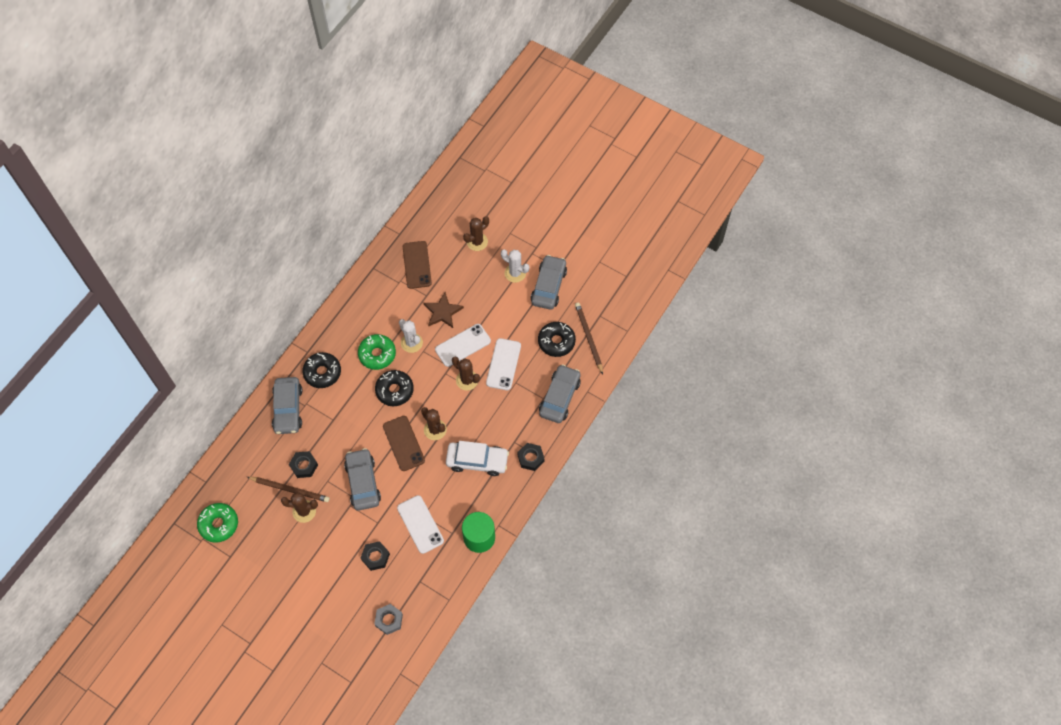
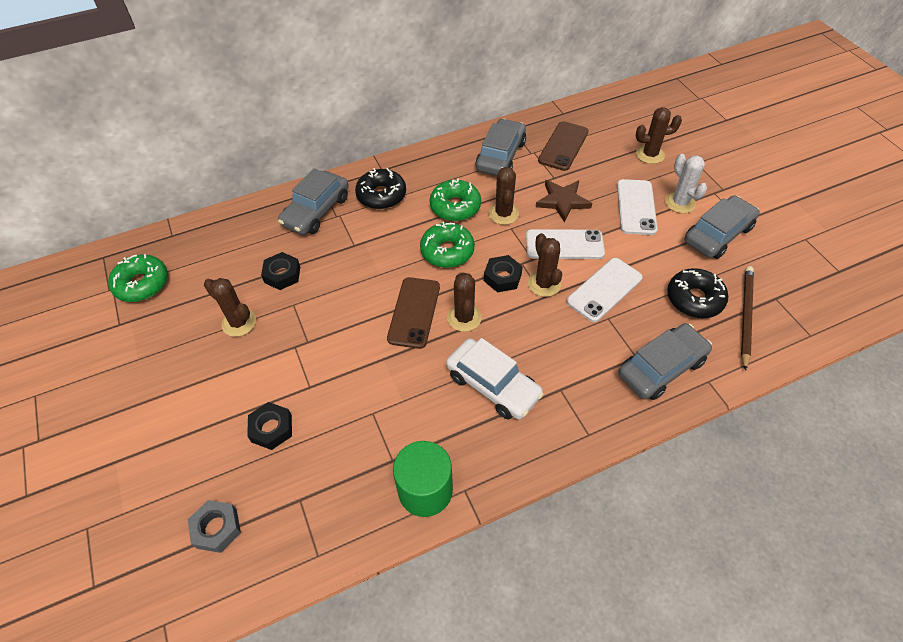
camera: 35 degrees right, 10 degrees down
(289, 489) = (245, 290): brown pencil -> none
(363, 482) = (331, 329): grey car -> grey car (500, 156)
(394, 390) = (447, 251): black donut -> green donut
(411, 343) = (503, 214): white cactus -> brown cactus
(420, 524) = (360, 422): white phone -> white phone (636, 207)
(530, 458) = (571, 424): black nut -> black nut (502, 277)

